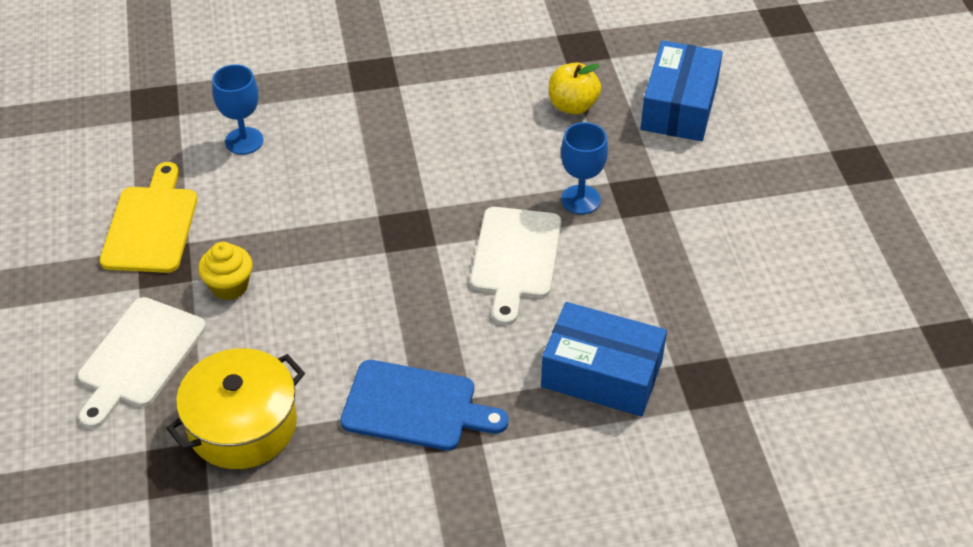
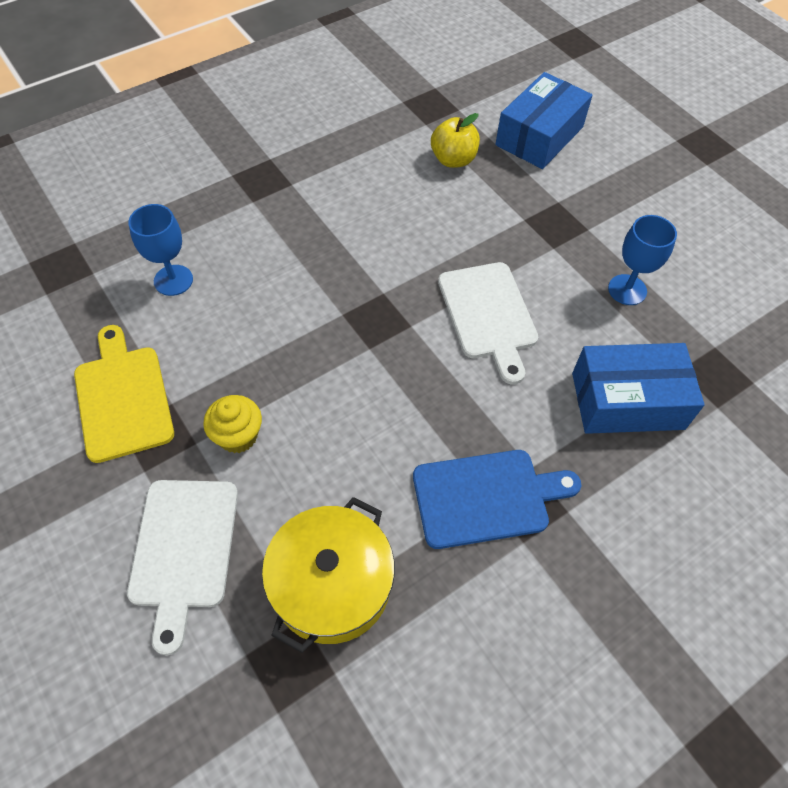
camera: 25 degrees left, 10 degrees up
(580, 200) = (511, 242): blue goblet -> blue goblet (627, 290)
(679, 106) = (539, 136): blue box -> blue box turned 45 degrees clockwise

